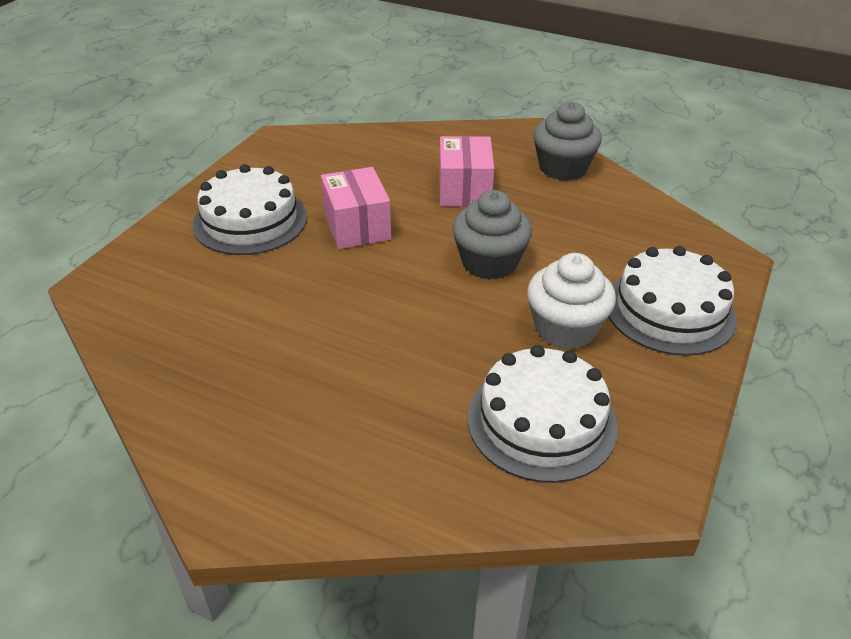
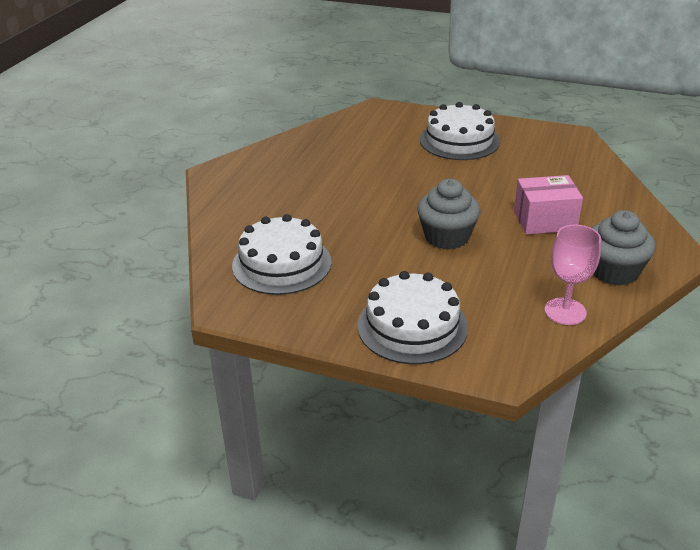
camera: 85 degrees right, 5 degrees down
(357, 226) = (470, 179): pink box -> none
(565, 329) = (376, 273): white cupcake -> none
(631, 207) = (565, 311): none -> pink goblet

